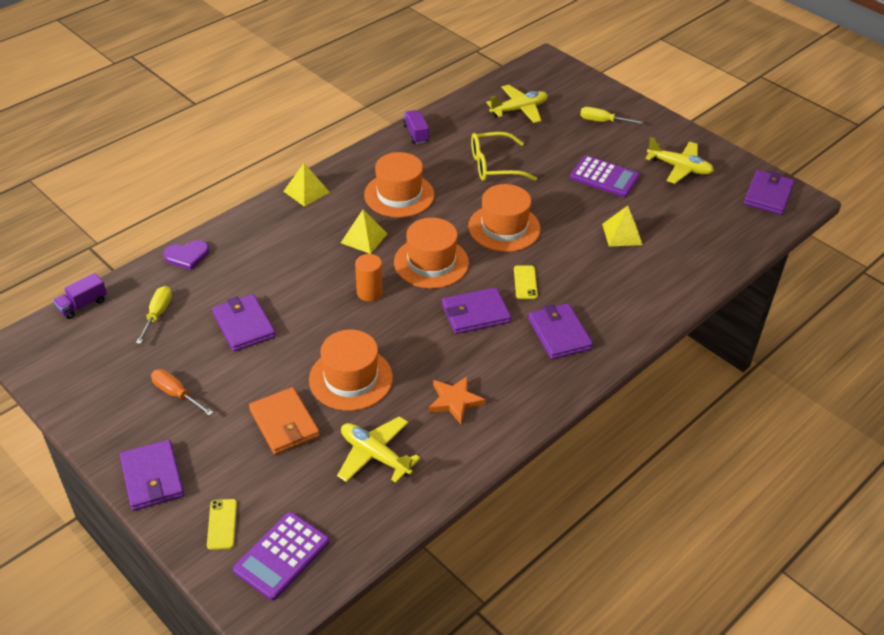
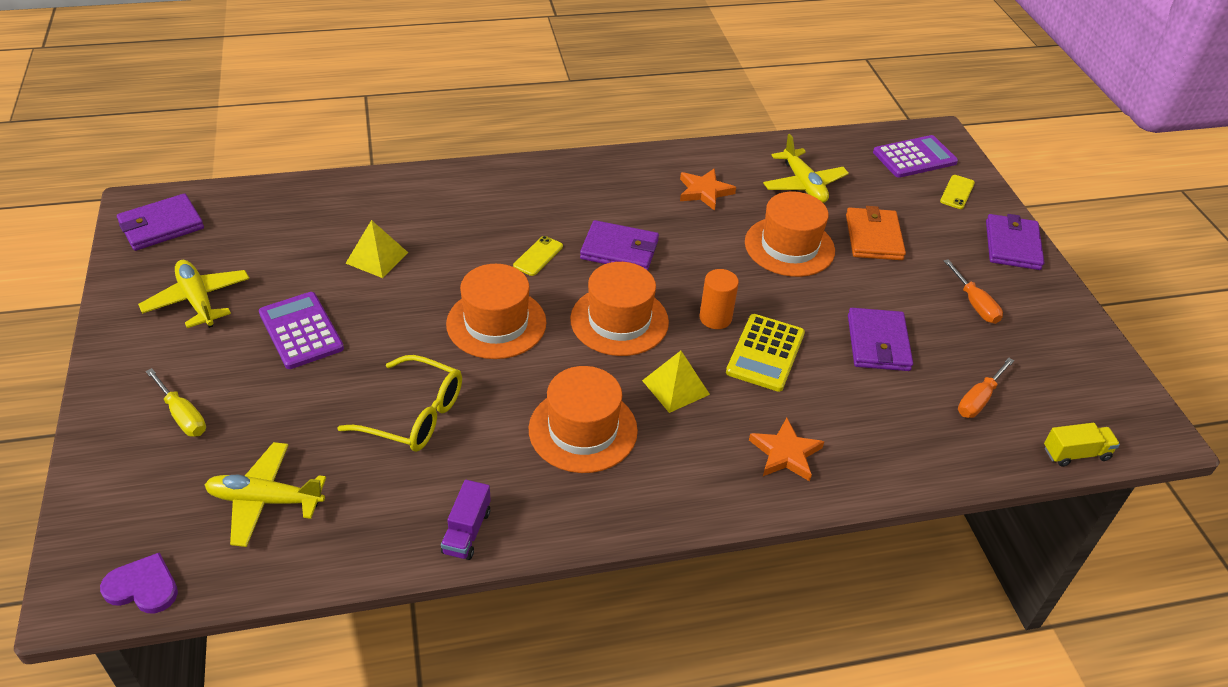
camera: 150 degrees left, 0 degrees up
(82, 305) = (1075, 453): purple truck -> yellow truck
(157, 314) = (979, 399): yellow screwdriver -> orange screwdriver
(187, 256) = (921, 466): purple heart -> purple heart (143, 587)
(274, 229) = (785, 453): none -> orange star
(306, 191) = (708, 498): yellow pyramid -> none
(320, 283) = (765, 353): none -> yellow calculator
(559, 334) = (557, 200): purple wallet -> none

